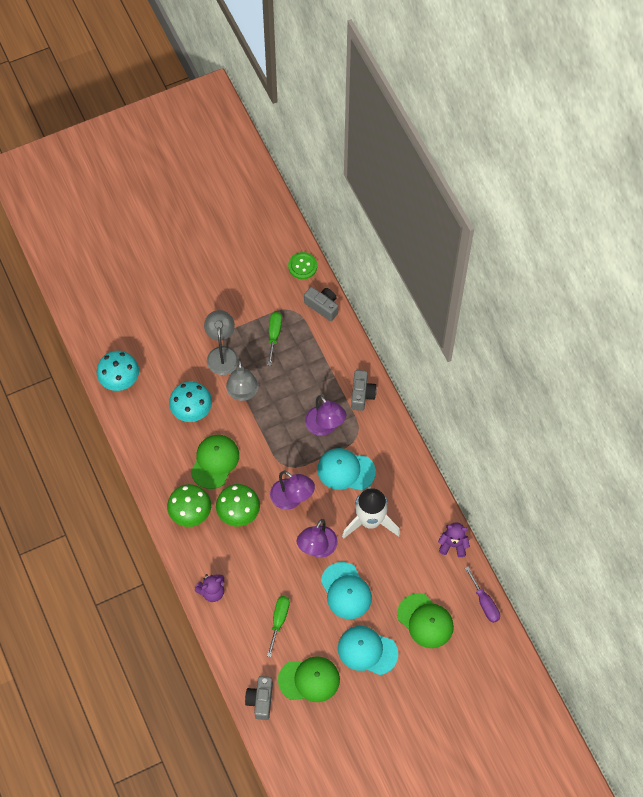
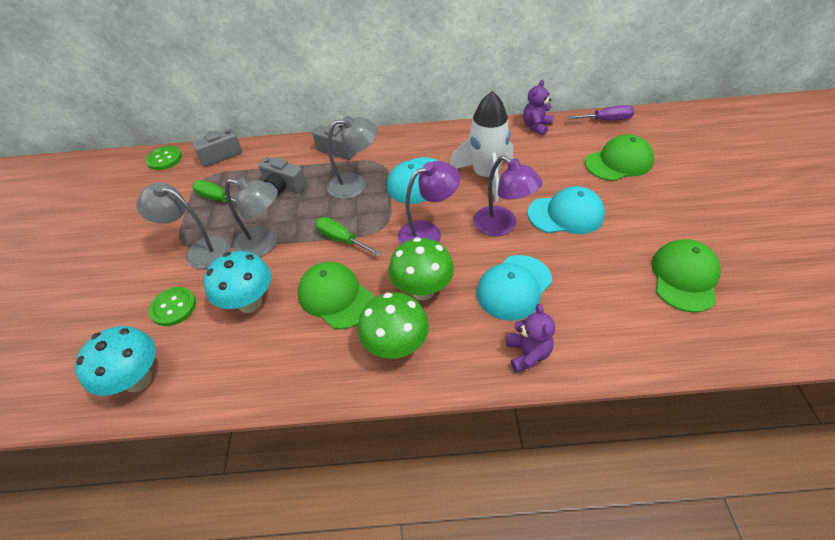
camera: 65 degrees left, 15 degrees down
(173, 367) = (173, 307): none -> green button
(260, 700) = (714, 340): grey camera -> grey camera (284, 186)
(279, 620) = (591, 287): green screwdriver -> green screwdriver (341, 239)
(325, 427) = (355, 184): purple lamp -> grey lamp
(367, 651) = (649, 214): turquoise cap -> turquoise cap (514, 287)

